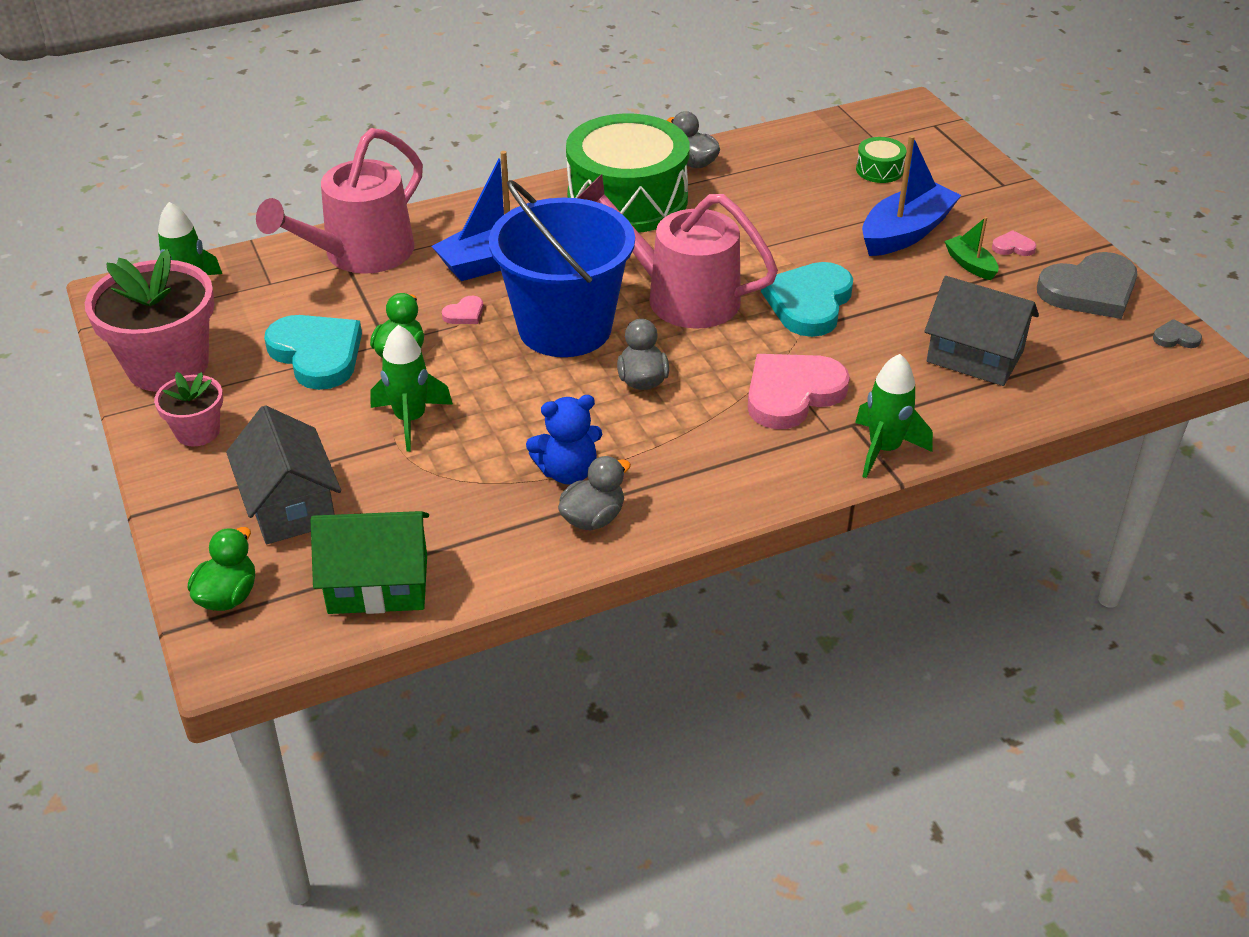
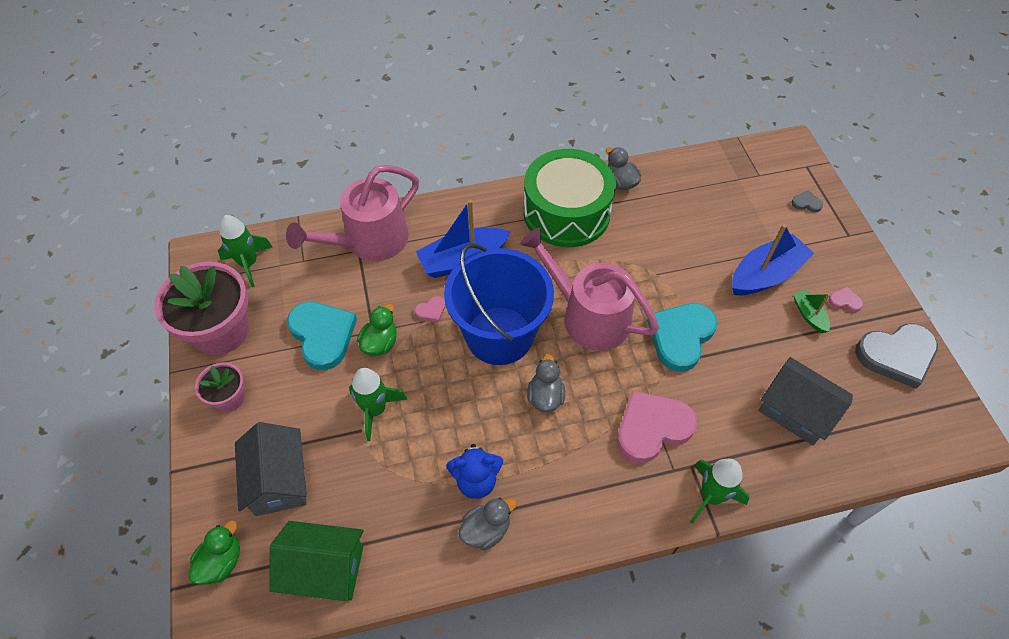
camera: 10 degrees right, 15 degrees up
(879, 170) = (757, 207): green drum -> none
(1175, 338) = (955, 415): grey heart -> grey heart (806, 203)

